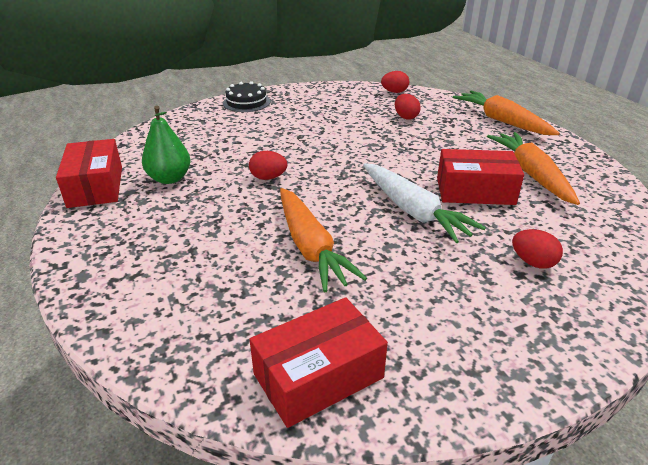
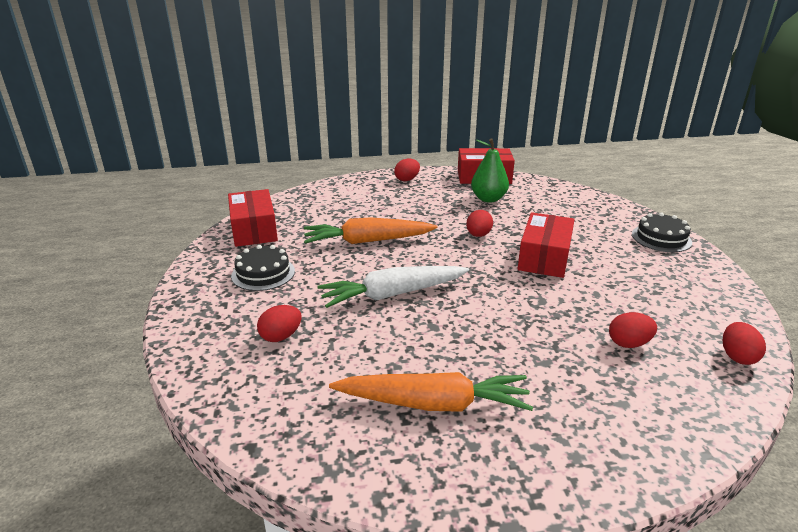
camera: 105 degrees right, 5 degrees down
(96, 248) = (407, 179): none -> red egg
(435, 316) = (263, 273): none -> black cake
(475, 191) = (412, 342): red box -> red box (544, 257)
(502, 121) = (621, 446): orange carrot -> none

